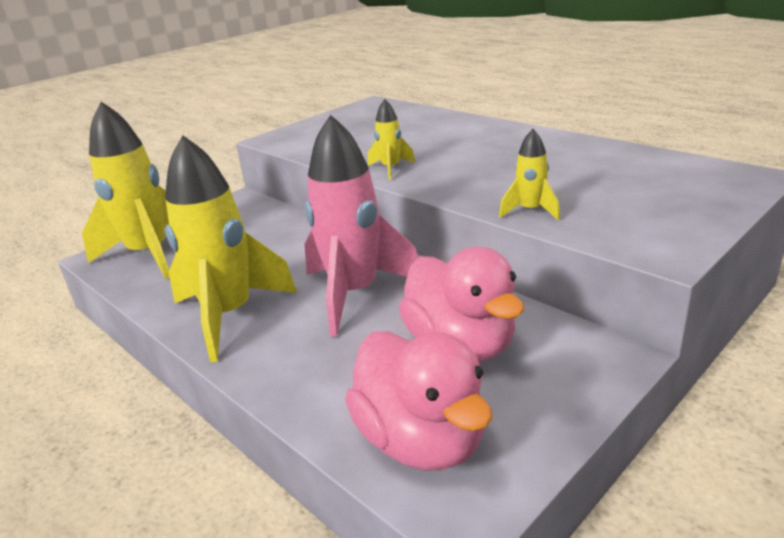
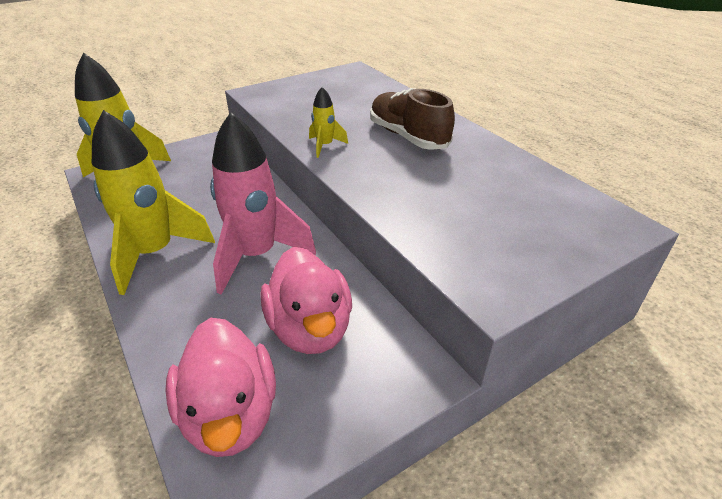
camera: 10 degrees right, 10 degrees up
(476, 147) = (408, 137): none -> brown shoe
(530, 211) = (409, 220): yellow rocket -> none

